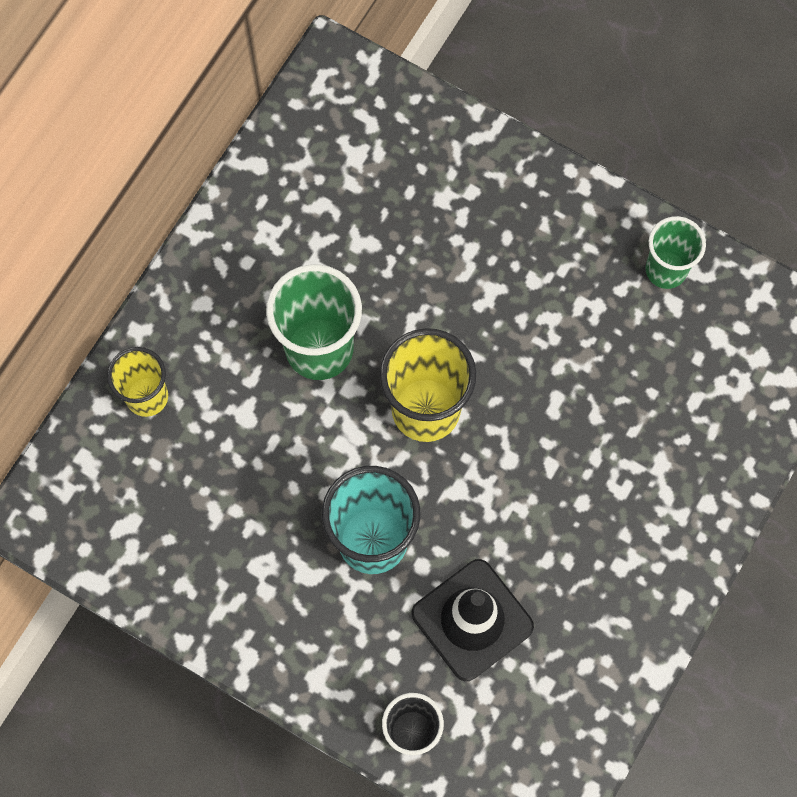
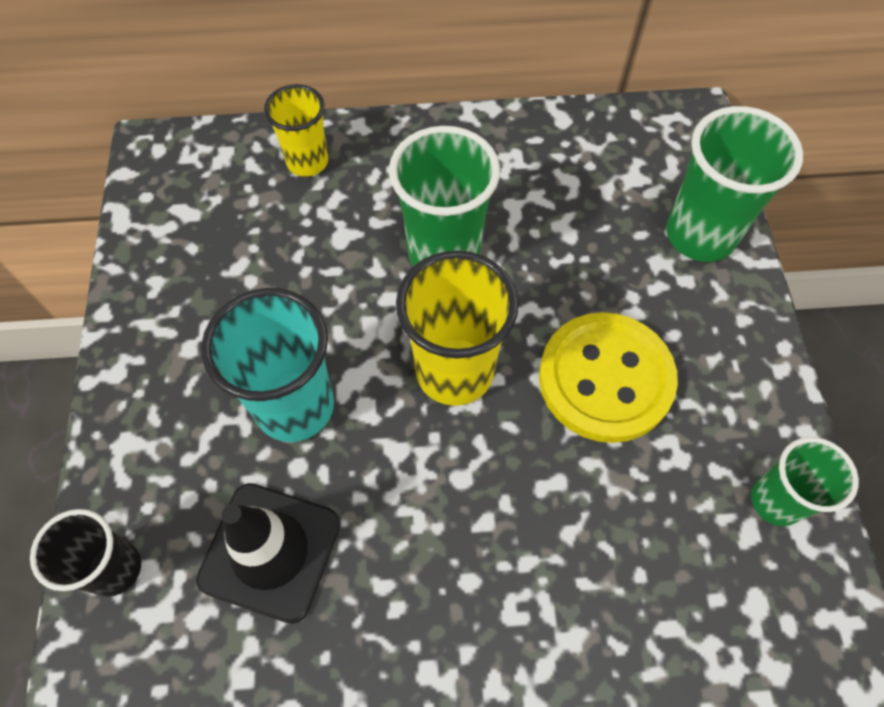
camera: 55 degrees right, 10 degrees down
(442, 150) = (700, 235): none -> green cup
(506, 310) = (605, 379): none -> yellow button

